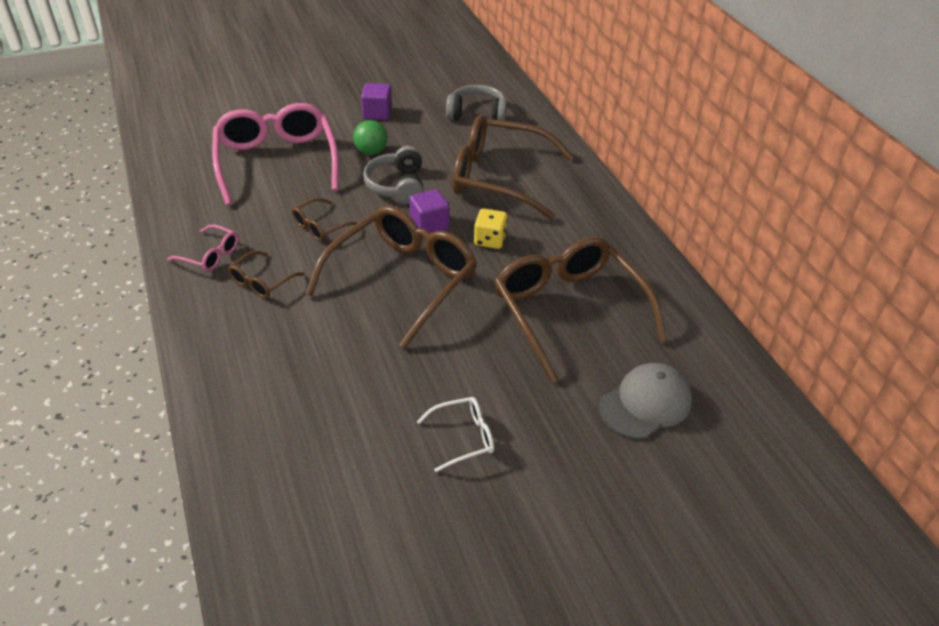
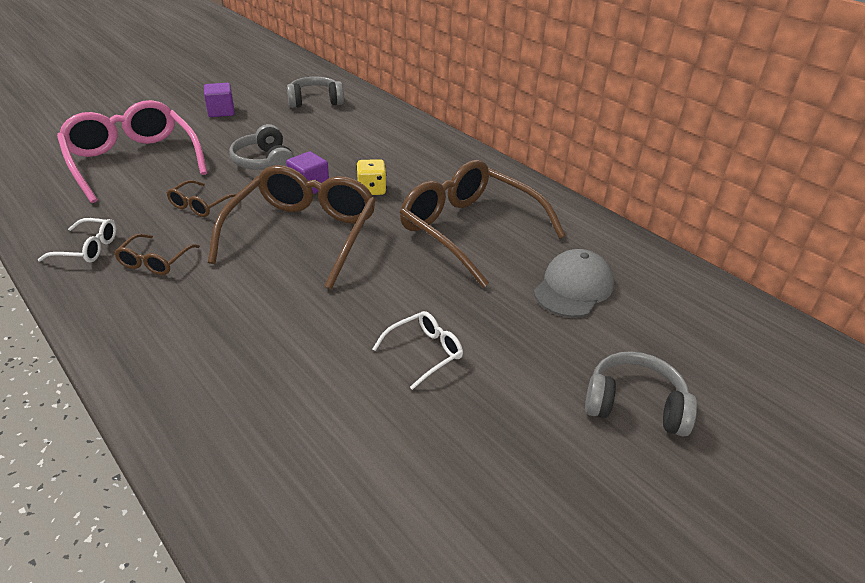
camera: 20 degrees left, 5 degrees down
(210, 255) = (88, 248): pink glasses -> white glasses
(371, 152) = (228, 141): green ball -> none
(499, 178) = (357, 143): brown glasses -> none
(640, 547) = (634, 405): none -> grey headphones

